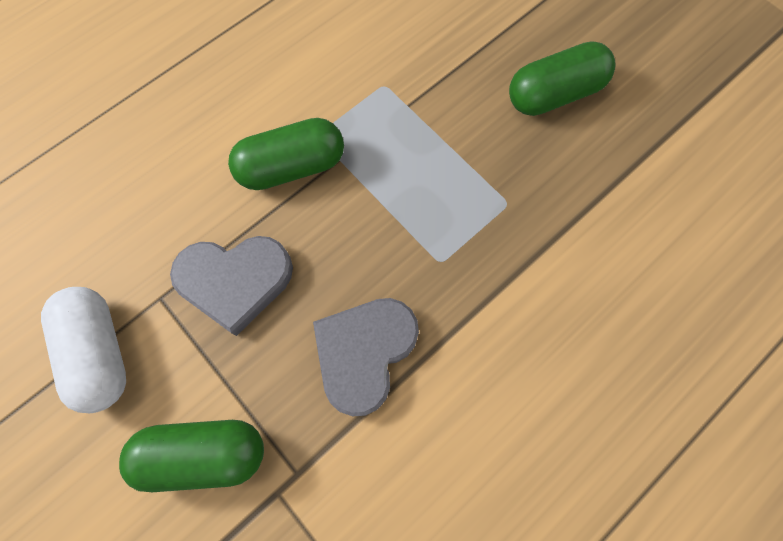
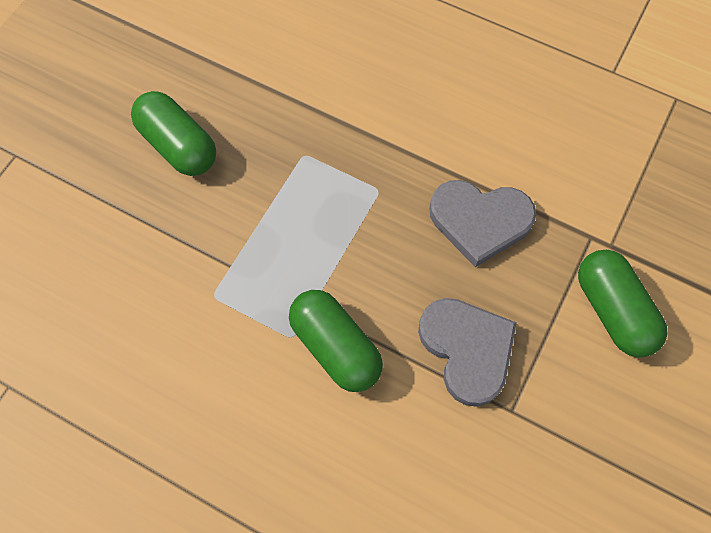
camera: 110 degrees left, 5 degrees down
(100, 352) = (581, 439): white capsule -> none

